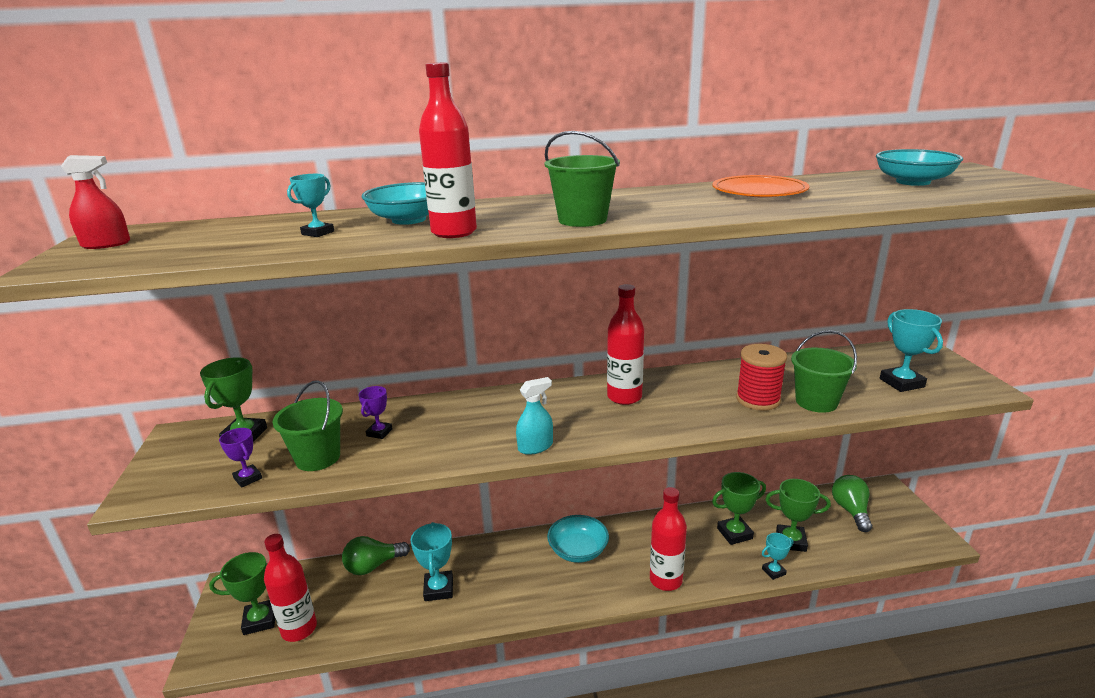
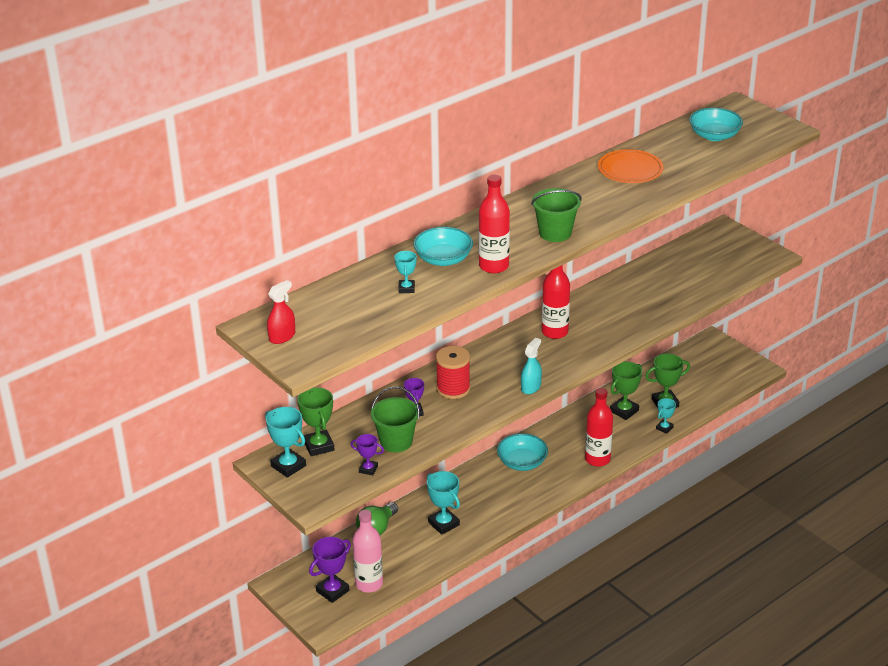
camera: 30 degrees left, 10 degrees up
(260, 620) = (332, 591): green trophy -> purple trophy
(299, 629) = (369, 584): red bottle -> pink bottle
(758, 400) = (642, 307): red spool -> red spool (453, 389)
(816, 402) = (679, 298): green bucket -> none
(851, 511) = (694, 366): green light bulb -> none
(901, 383) = (723, 266): turquoise trophy -> turquoise trophy (288, 466)

